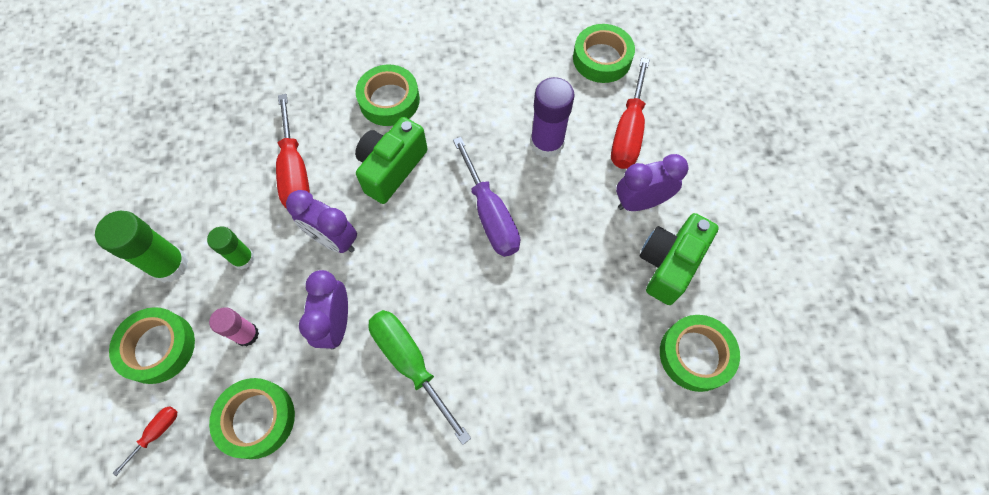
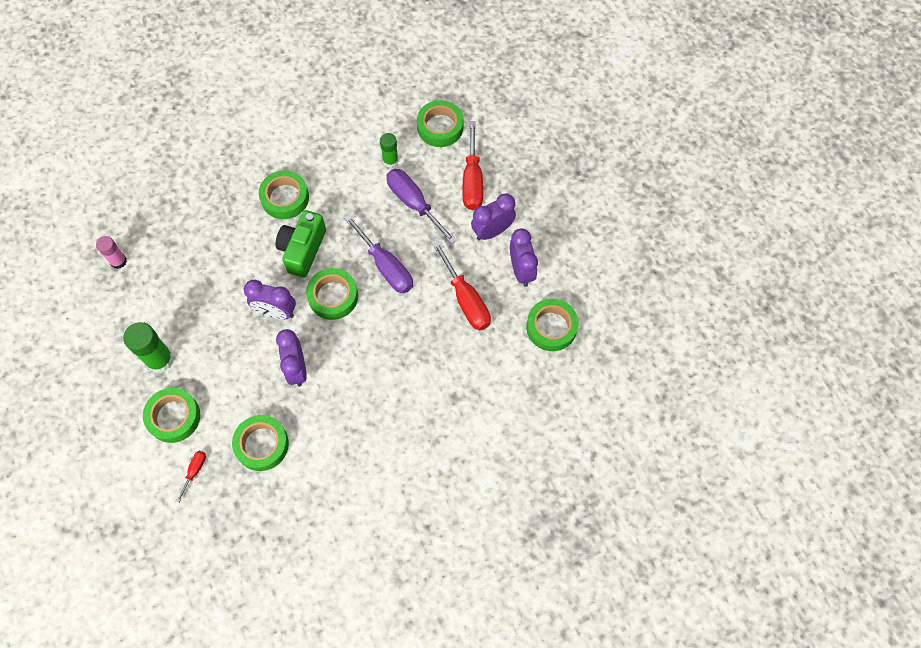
camera: 15 degrees left, 0 degrees up
(243, 258) = (213, 342): green glue stick -> green glue stick (390, 161)
(247, 334) = (235, 392): pink glue stick -> pink glue stick (118, 261)
(295, 172) = (230, 270): red screwdriver -> red screwdriver (466, 299)
(410, 363) = (357, 382): green screwdriver -> none
(412, 237) = (333, 296): none -> green tape
(547, 143) = (414, 203): purple glue stick -> purple screwdriver
(669, 264) = (521, 270): green camera -> purple clock

